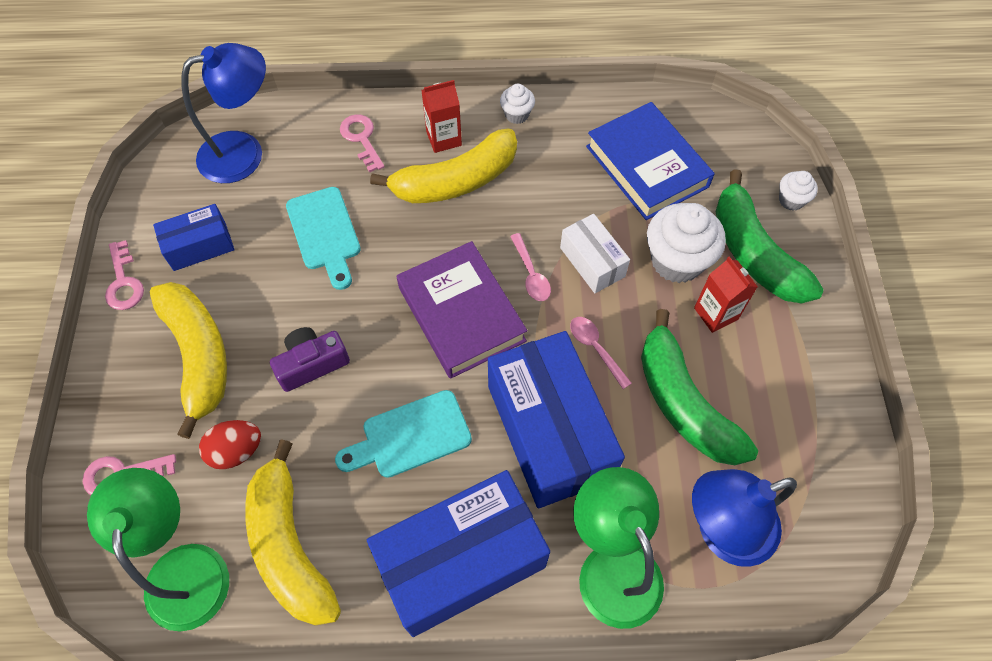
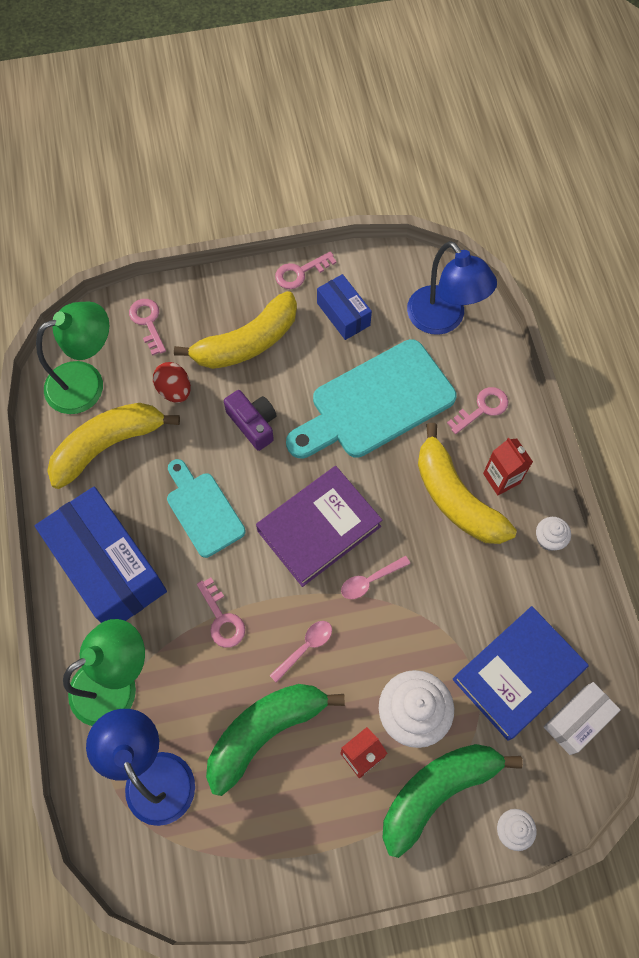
camera: 80 degrees right, 5 degrees up
(325, 233) = (376, 403): turquoise cutting board -> turquoise cutting board, size x1.71
(550, 431) = (222, 619): blue box -> pink key
(592, 262) = (394, 633): white box -> white box (577, 720)

